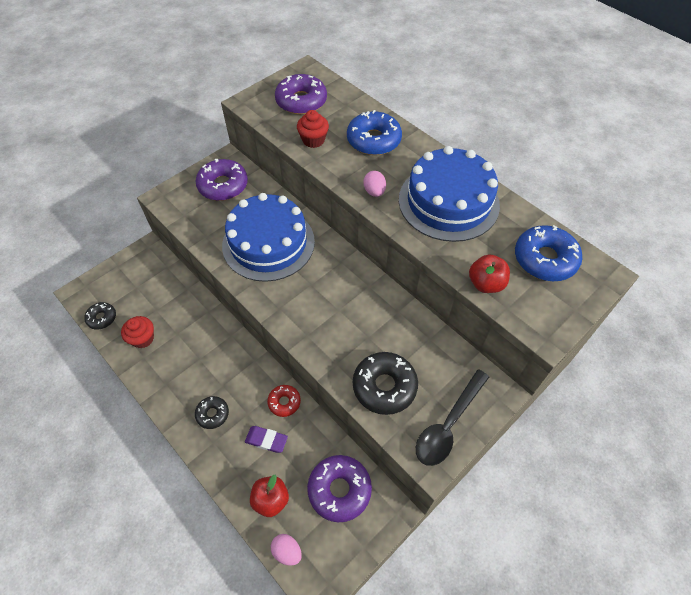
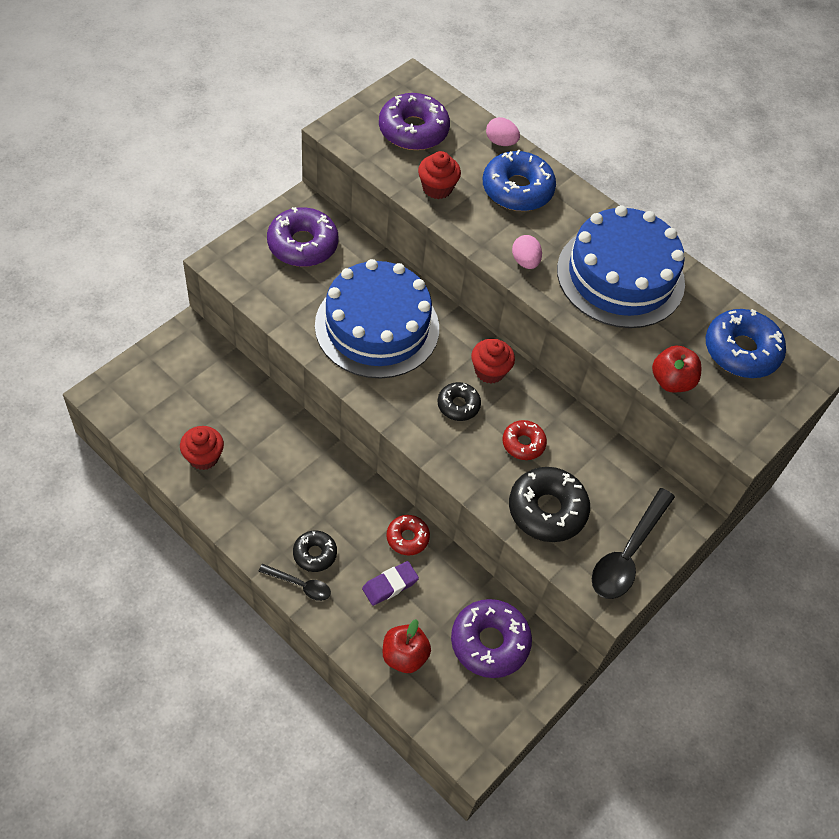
camera: 10 degrees left, 0 degrees up
(102, 318) = (141, 429): black donut -> black donut (458, 405)
(198, 439) = (300, 585): none -> black spoon
(266, 440) = (390, 585): purple eraser -> purple eraser turned 45 degrees counterclockwise
(287, 551) = (432, 714): pink egg -> pink egg (501, 142)
(349, 276) = (489, 371): none -> red cupcake
(370, 332) = (523, 443): none -> red donut

